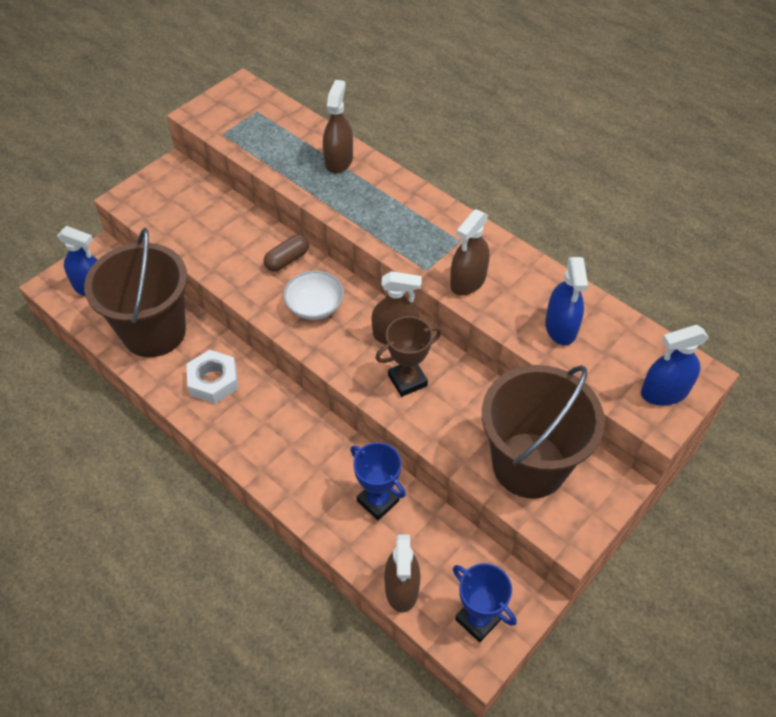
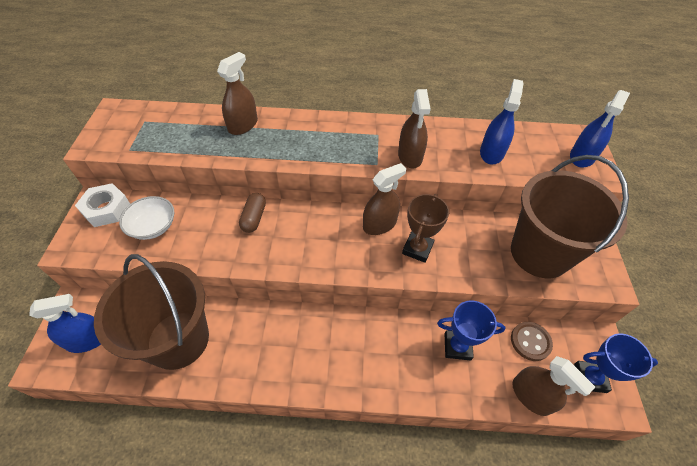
camera: 40 degrees left, 0 degrees up
(213, 381) = (263, 345): white nut -> white nut (106, 209)
(315, 306) = (306, 238): white bowl -> white bowl (153, 226)
(338, 160) = (243, 125): brown spray bottle -> brown spray bottle turned 60 degrees clockwise
(454, 548) = (530, 341): none -> brown button
(561, 327) = (491, 153): blue spray bottle -> blue spray bottle turned 120 degrees counterclockwise

